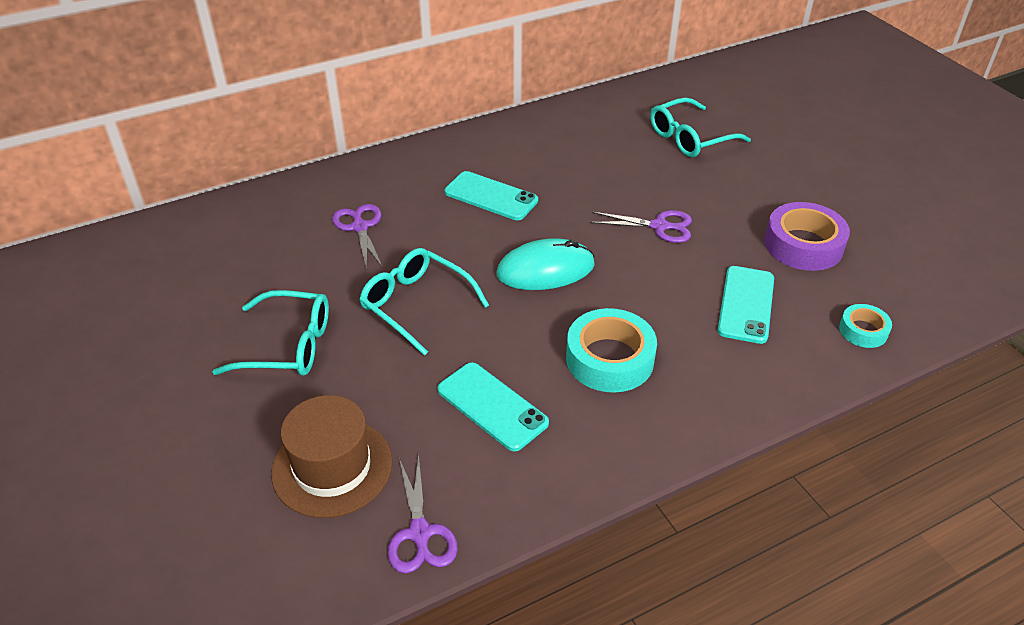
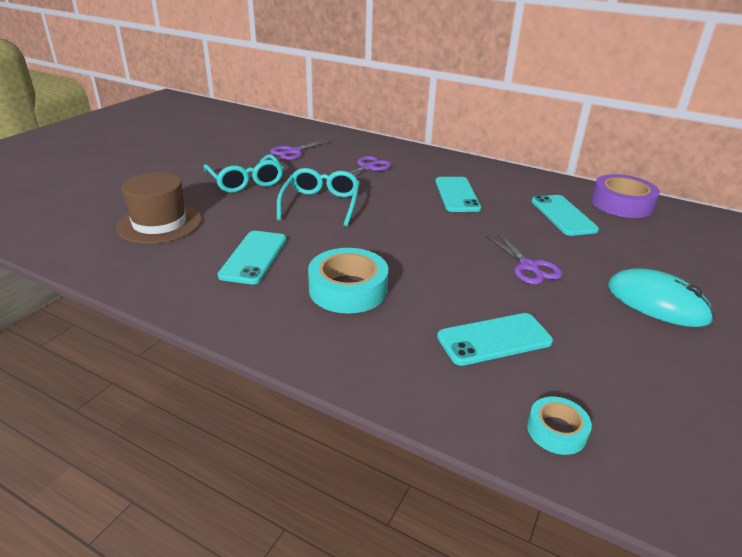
camera: 55 degrees right, 10 degrees down
(420, 533) = (122, 267): purple scissors -> purple scissors (294, 152)
(545, 270) = (411, 235): turquoise mouse -> turquoise mouse (657, 302)
(592, 156) = (563, 215): none -> turquoise phone
(690, 138) = (665, 249): turquoise glasses -> none
(803, 245) = (626, 352): purple tape -> purple tape (621, 204)

